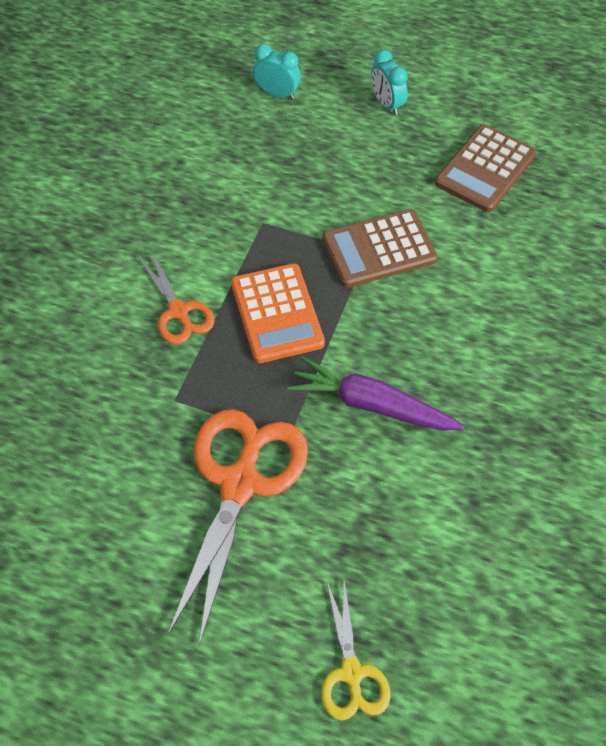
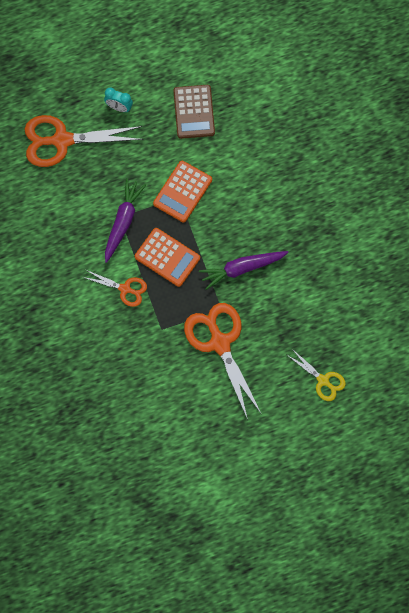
camera: 40 degrees left, 15 degrees up
(260, 230) = (123, 222): none -> purple carrot
(277, 93) = (62, 140): turquoise clock -> orange scissors
(379, 249) = (182, 192): brown calculator -> orange calculator

